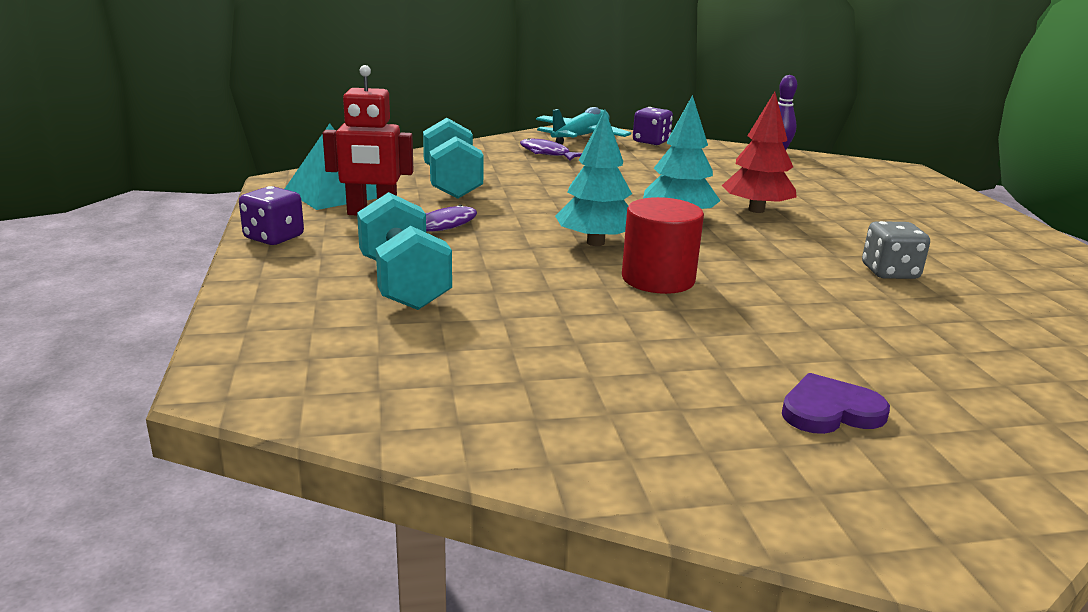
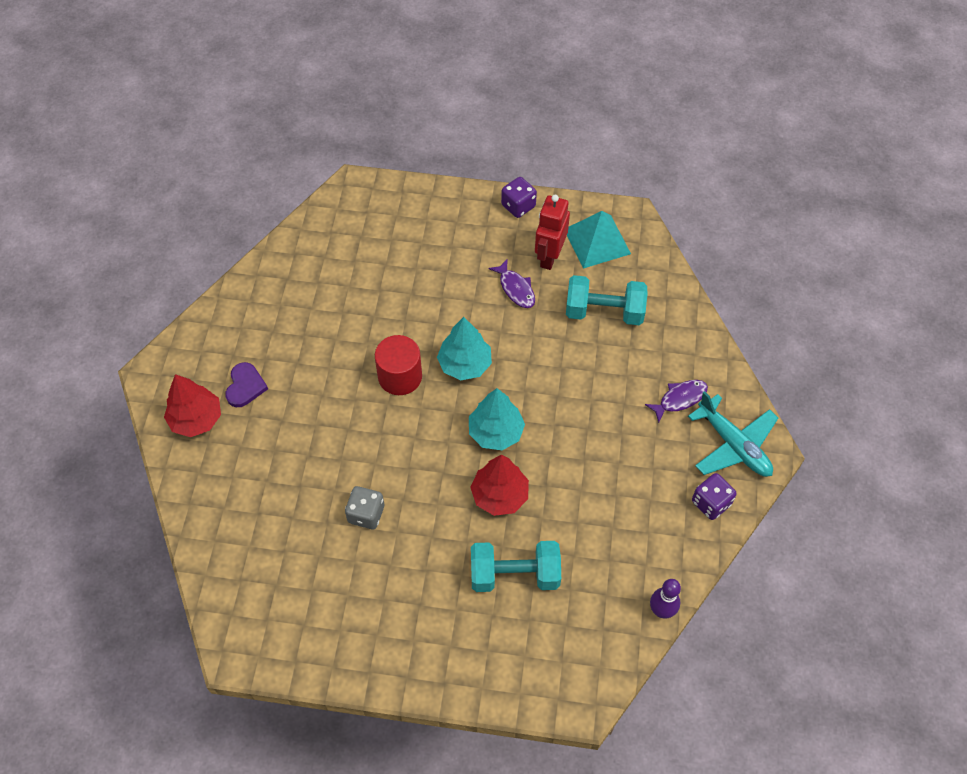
camera: 110 degrees right, 35 degrees up
(404, 284) = (433, 256): turquoise dumbbell -> turquoise dumbbell (514, 574)
(968, 453) = (196, 419): none -> red tree

